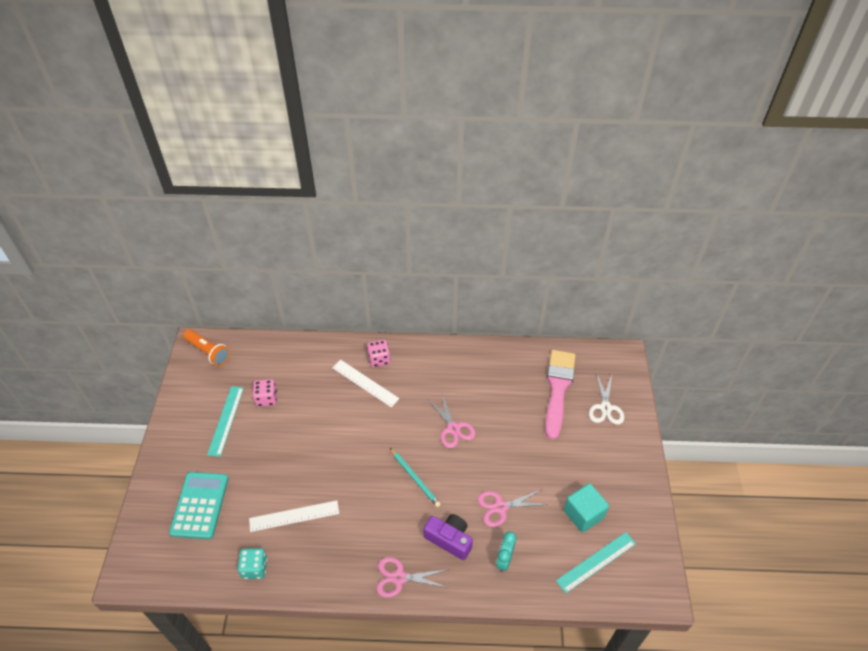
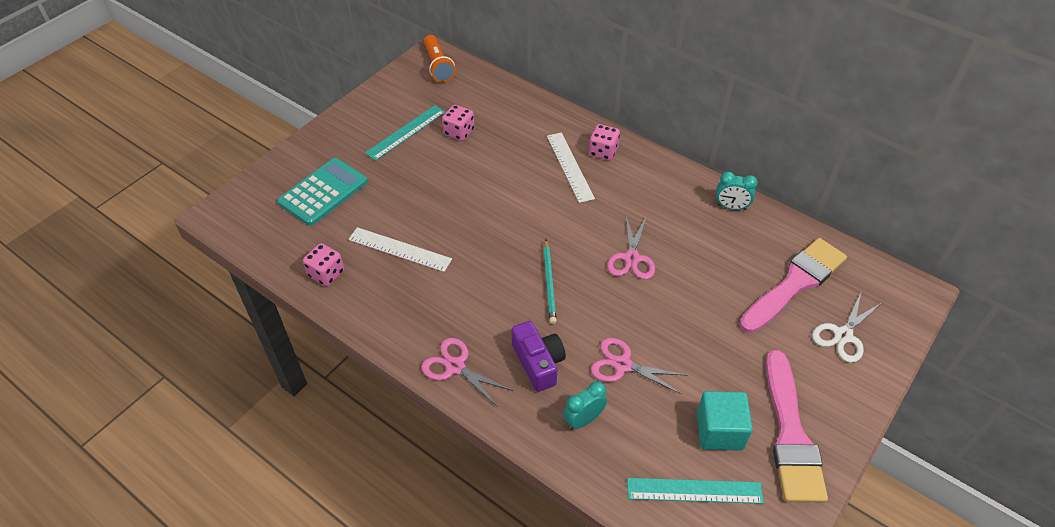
camera: 35 degrees right, 0 degrees up
(255, 568) = (326, 274): turquoise dice -> pink dice
(487, 356) = (731, 207): none -> turquoise clock
(621, 490) = (790, 434): none -> pink brush

